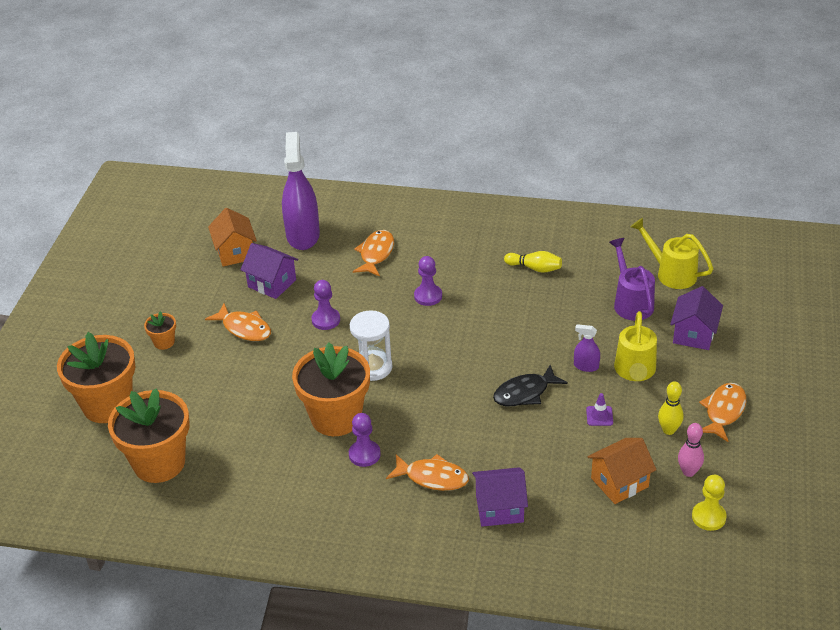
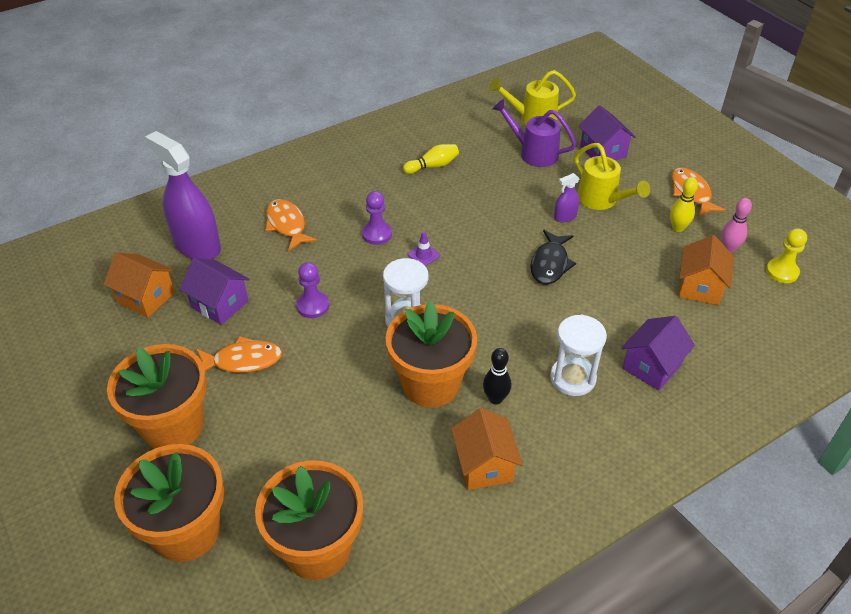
camera: 45 degrees left, 5 degrees up
(164, 342) = (173, 426): orange flower pot -> orange flower pot, size x2.28
(272, 283) = (219, 304): purple house -> purple house turned 45 degrees clockwise
(305, 487) = (484, 465): none -> orange house
(364, 454) = (495, 398): purple pawn -> black bowling pin
(432, 477) = (572, 378): orange fish -> white hourglass
(599, 416) = (622, 247): purple traffic cone -> purple traffic cone (423, 255)

